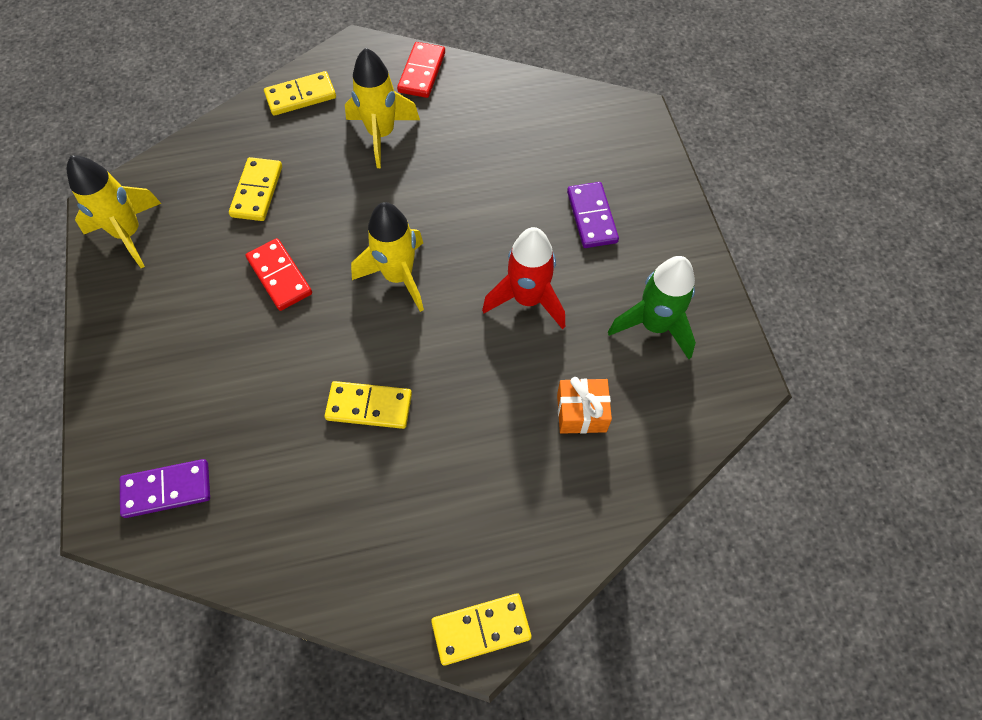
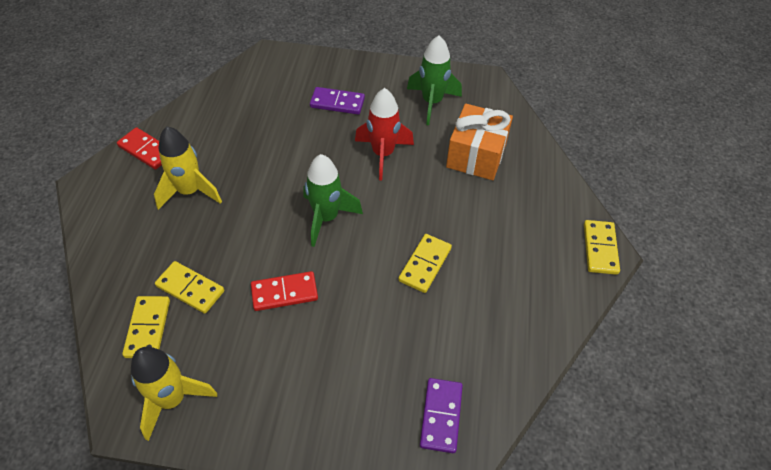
camera: 70 degrees left, 10 degrees down
(300, 96) = (110, 233): yellow domino -> yellow domino (148, 328)
(398, 276) = (326, 218): yellow rocket -> green rocket
(581, 412) = (476, 155): orange gift -> orange gift, size x1.70

